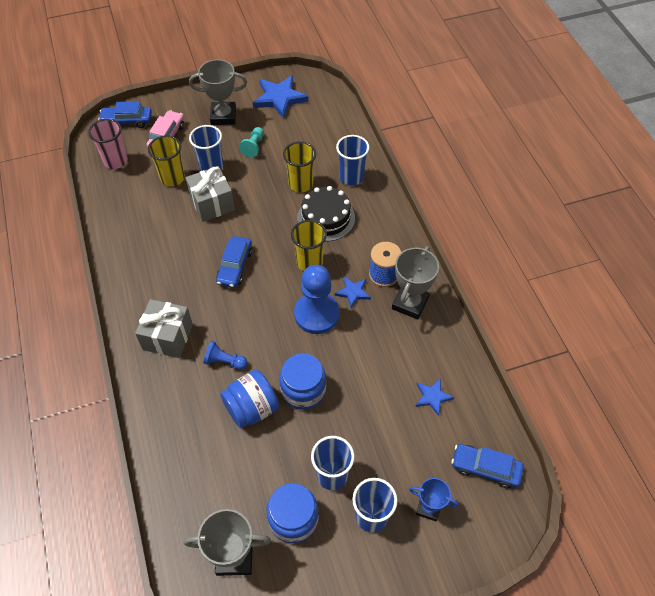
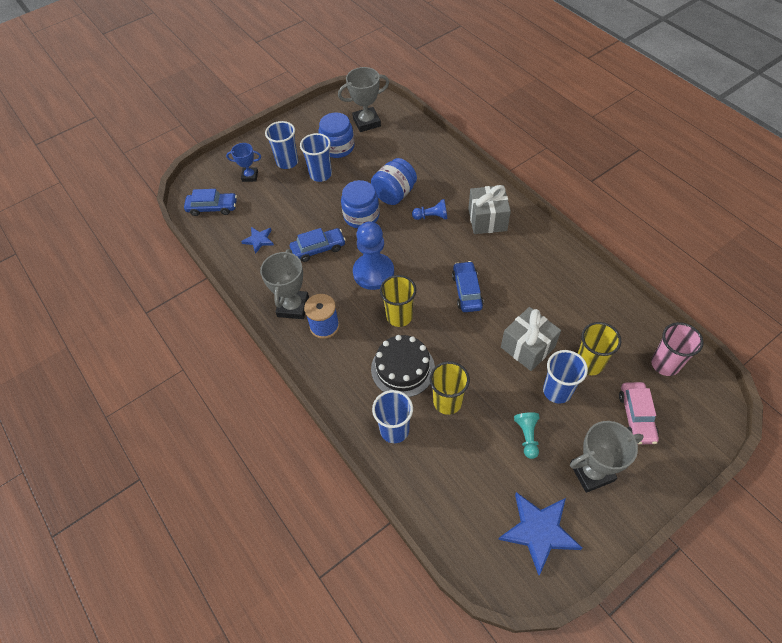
camera: 165 degrees right, 0 degrees up
(127, 121) = (699, 423): blue car -> blue car (318, 249)
(353, 292) = (348, 301): blue star -> none

